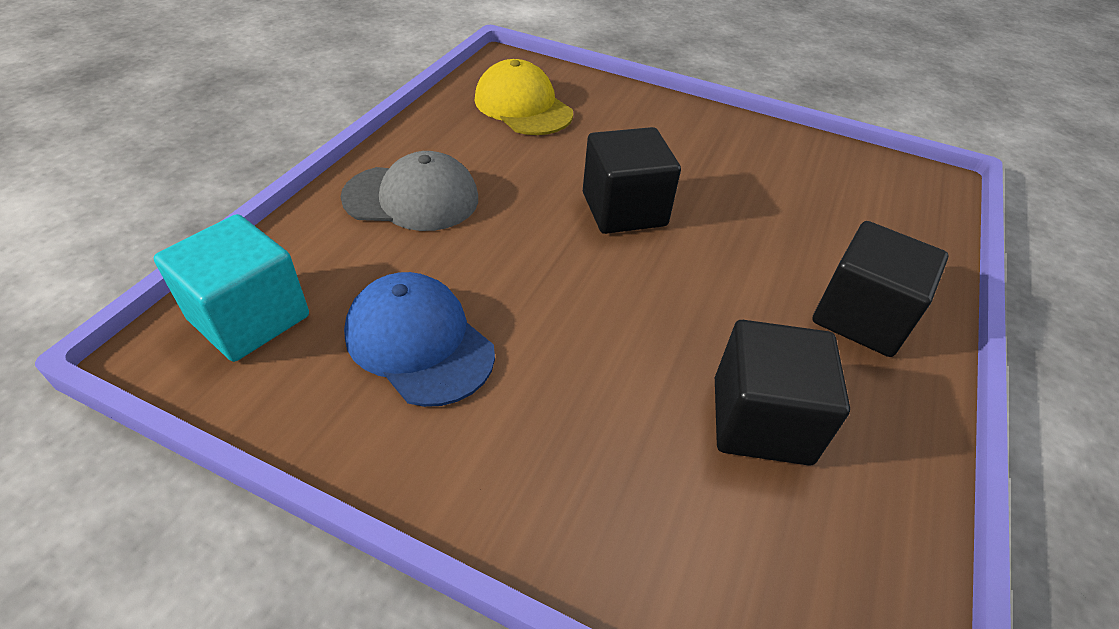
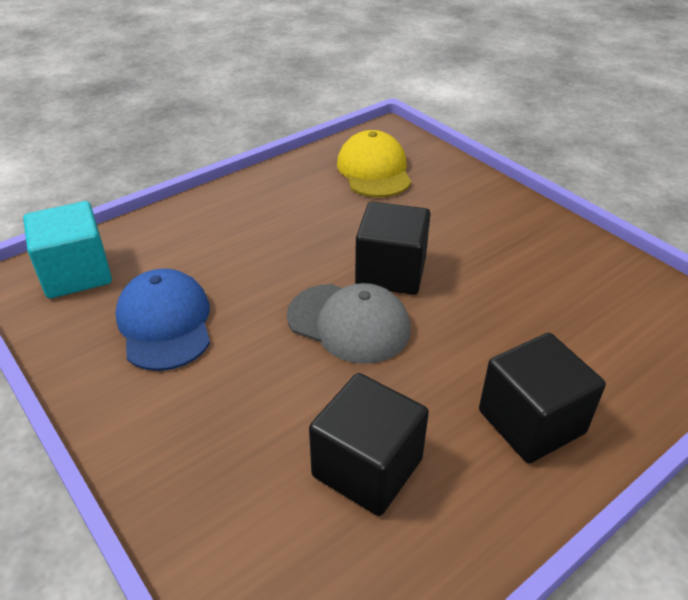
camera: 30 degrees right, 5 degrees down
(412, 198) = (236, 221): grey cap -> grey cap (349, 323)

